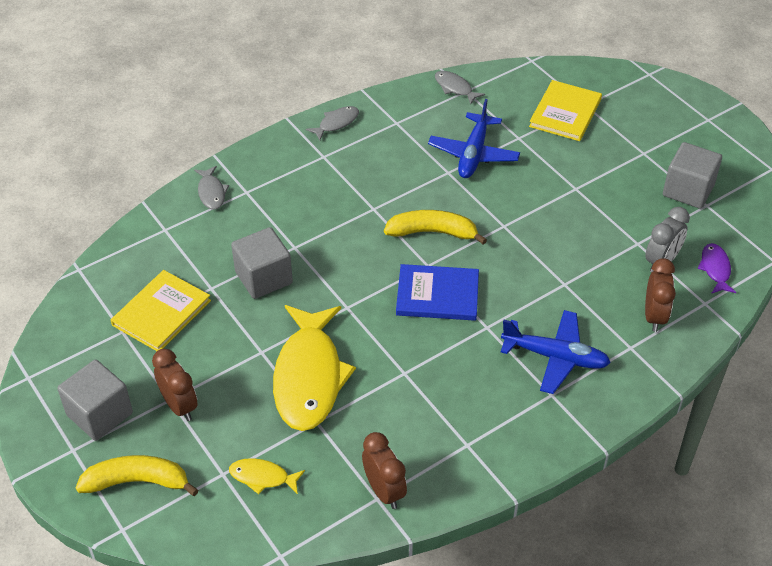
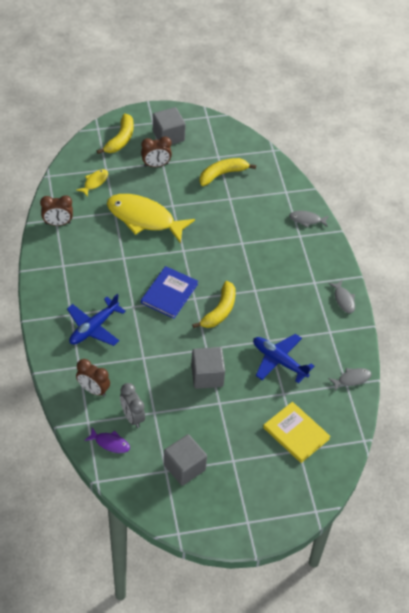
camera: 110 degrees right, 5 degrees up
(161, 313) = (222, 174): yellow book -> yellow banana
(263, 278) = (225, 222): grey cube -> grey cube (207, 376)

